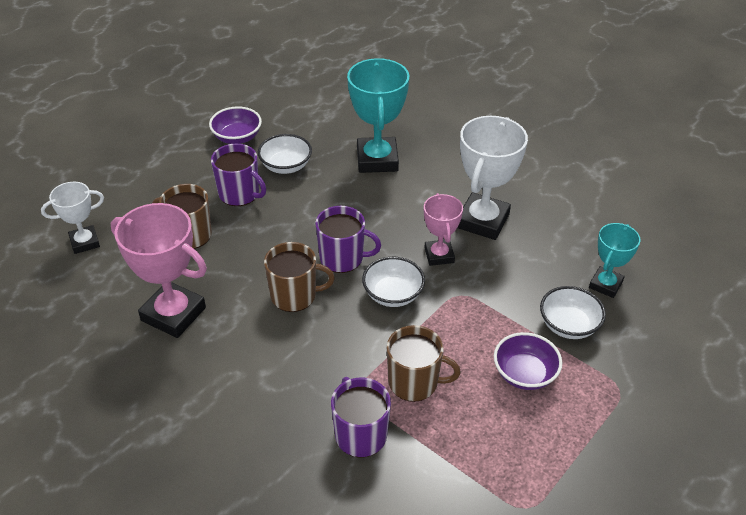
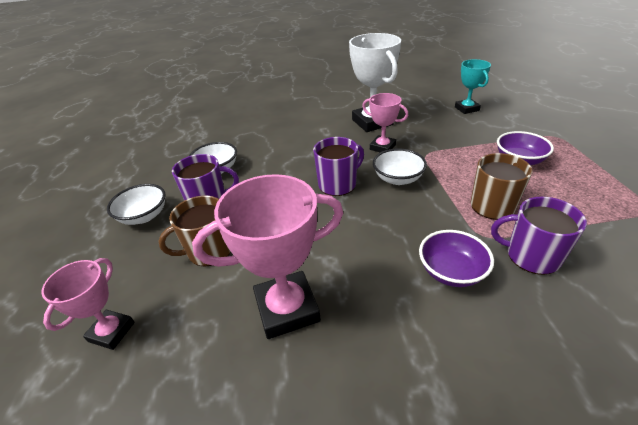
camera: 45 degrees left, 5 degrees down
(85, 242) = (111, 332): white trophy -> pink trophy
(237, 137) = (153, 178): purple bowl -> purple bowl (451, 271)
(295, 295) = (348, 223): brown mug -> none
(377, 160) = (269, 134): turquoise trophy -> none
(568, 325) = (489, 131): white bowl -> white bowl (144, 216)

